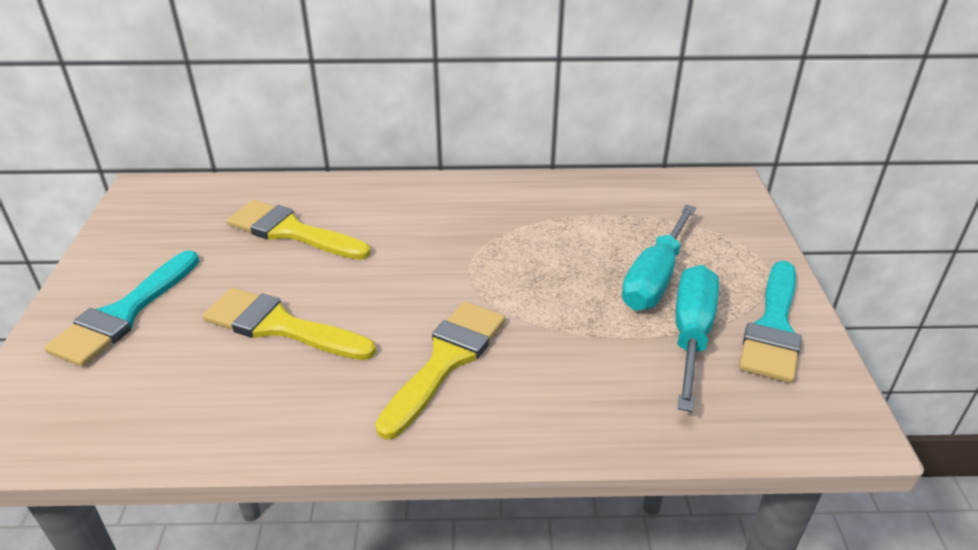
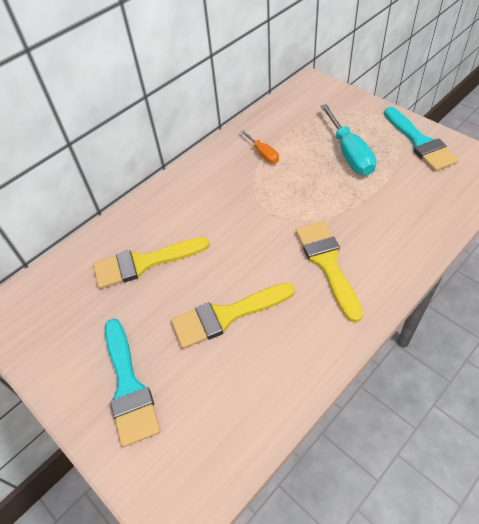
camera: 40 degrees left, 15 degrees up
(553, 216) = (263, 154): none -> orange screwdriver
(691, 334) = (398, 169): turquoise screwdriver -> none

